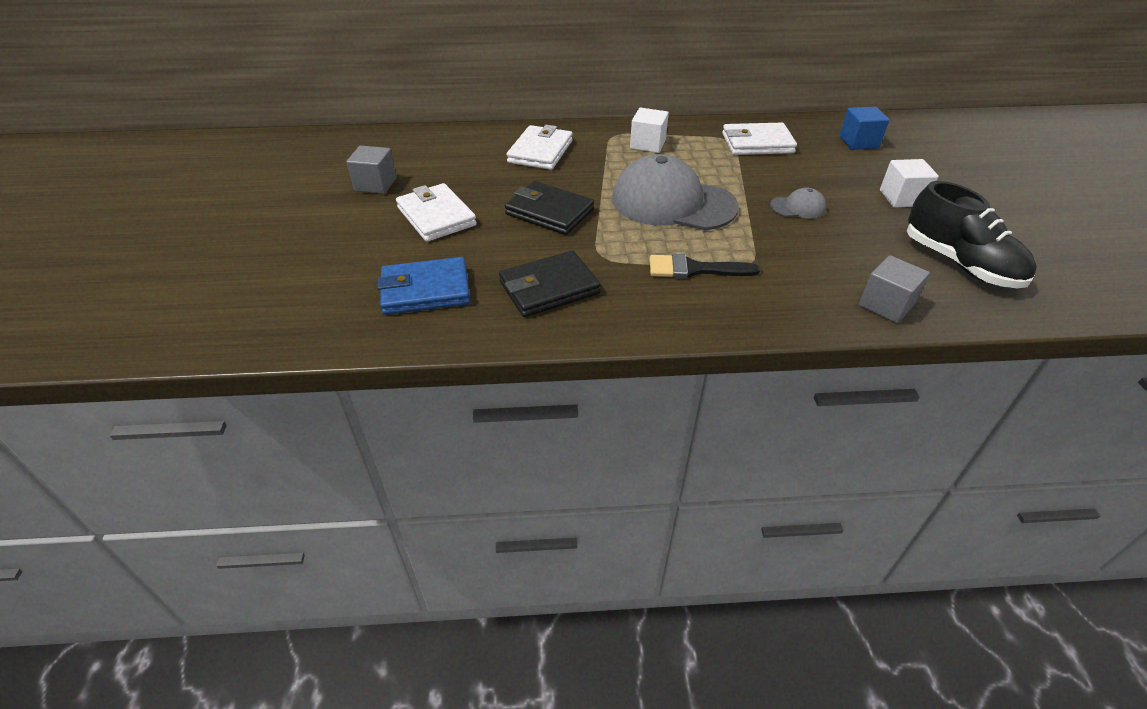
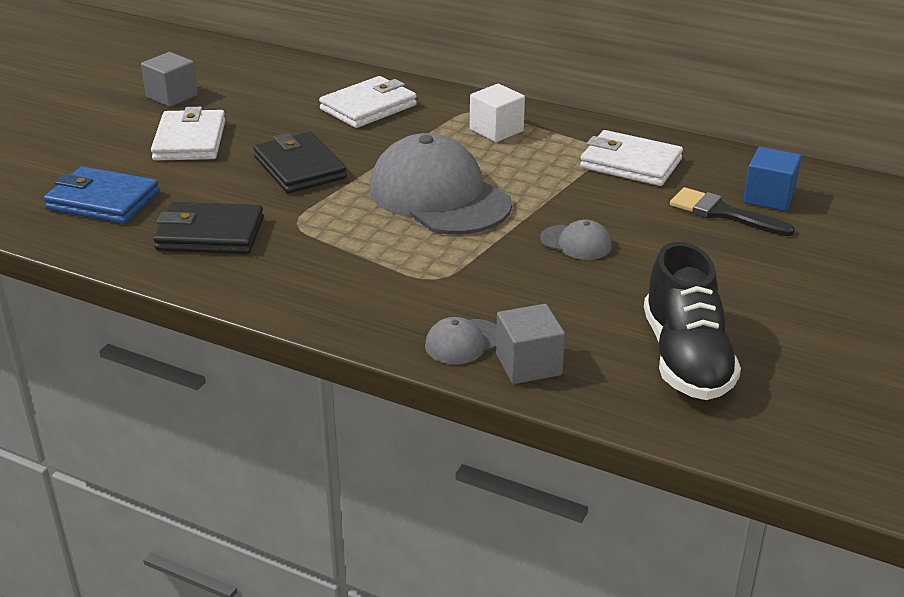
camera: 30 degrees right, 10 degrees down
(694, 269) = (371, 264): black brush -> black brush (722, 213)
(828, 305) = (463, 342): none -> grey cap
(902, 198) = (724, 272): white cube -> none

